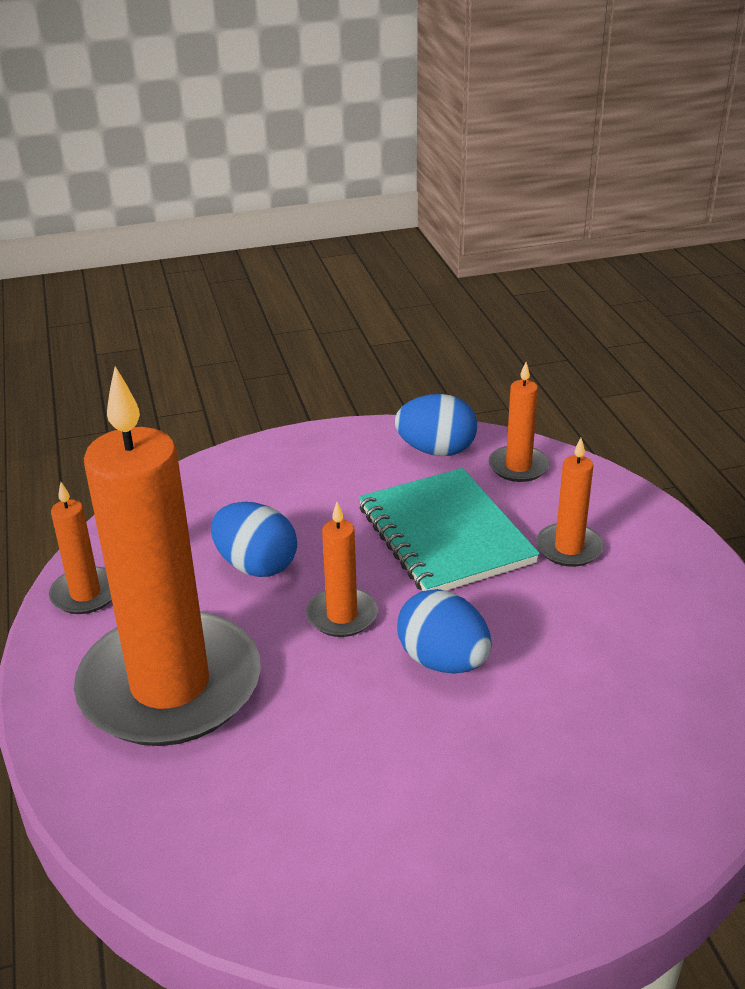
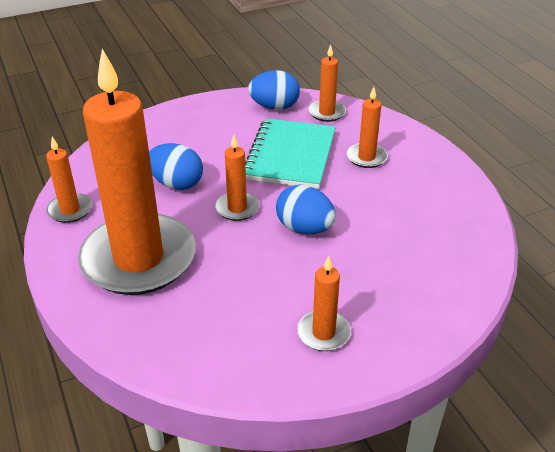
camera: 10 degrees left, 5 degrees up
(437, 849) = (323, 333): none -> orange candle
(445, 535) = (290, 156): turquoise notebook -> turquoise notebook turned 45 degrees clockwise

